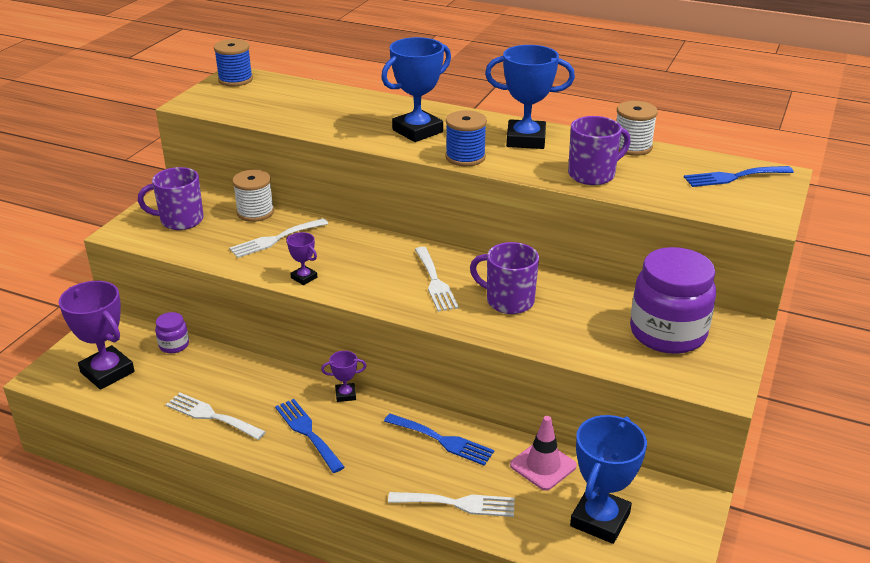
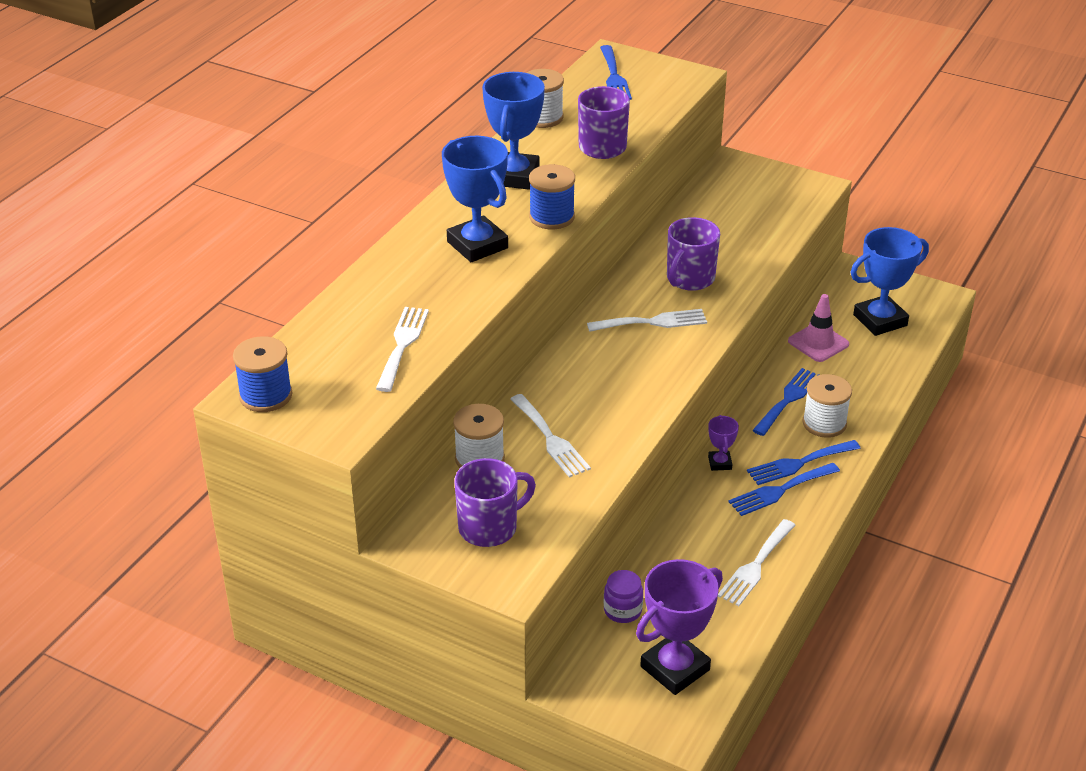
camera: 85 degrees left, 5 degrees up
(180, 220) = (489, 527): purple mug -> purple mug turned 120 degrees counterclockwise
(304, 278) = (638, 414): purple trophy -> none
(346, 446) = (799, 463): none -> blue fork
(408, 465) = (824, 423): none -> white spool
(458, 504) = (870, 395): white fork -> white fork (402, 344)
(600, 519) = (880, 320): blue trophy -> blue trophy turned 60 degrees counterclockwise
(667, 333) = (742, 199): purple jar -> none

